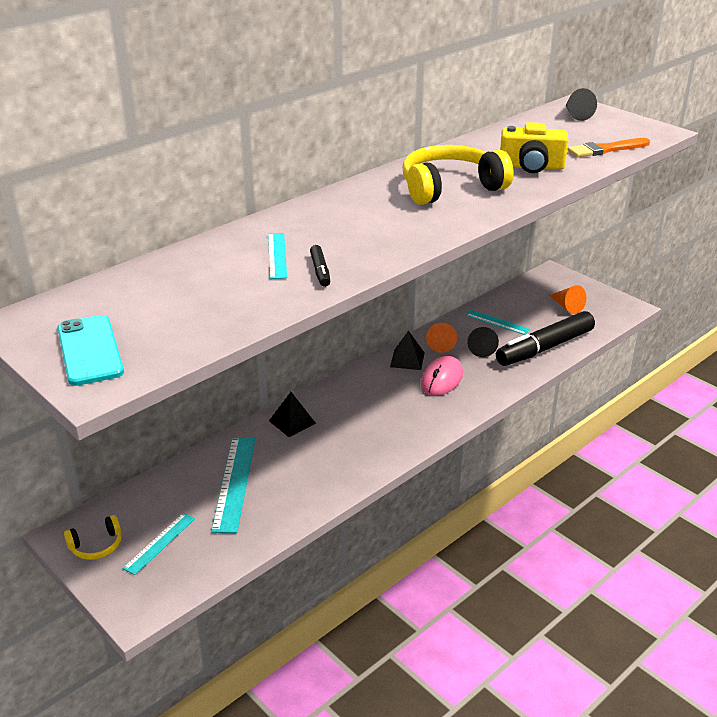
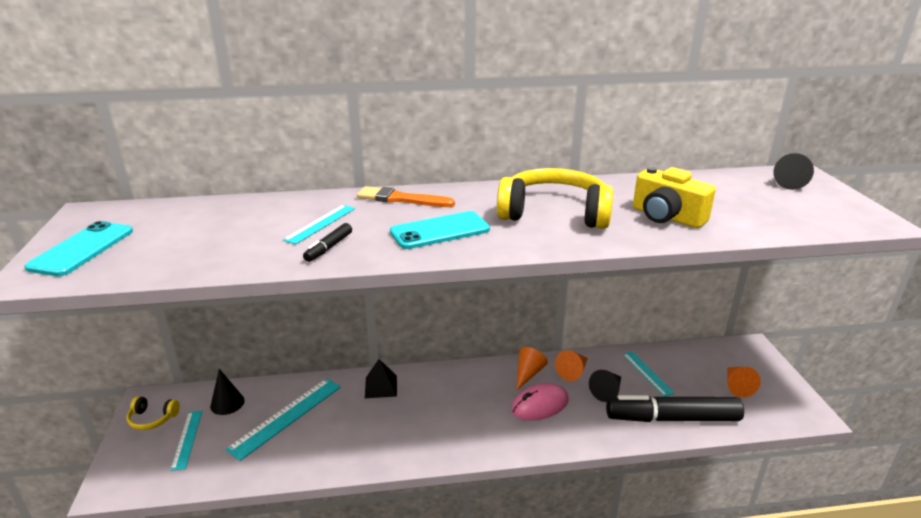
camera: 35 degrees right, 5 degrees down
(159, 499) = (227, 403): none -> black cone
(159, 543) = (187, 439): turquoise ruler -> turquoise ruler turned 75 degrees counterclockwise
(386, 229) = (440, 231): none -> turquoise phone
(407, 359) = (528, 373): black pyramid -> orange cone
(606, 149) = (779, 223): orange brush -> orange brush (401, 199)

